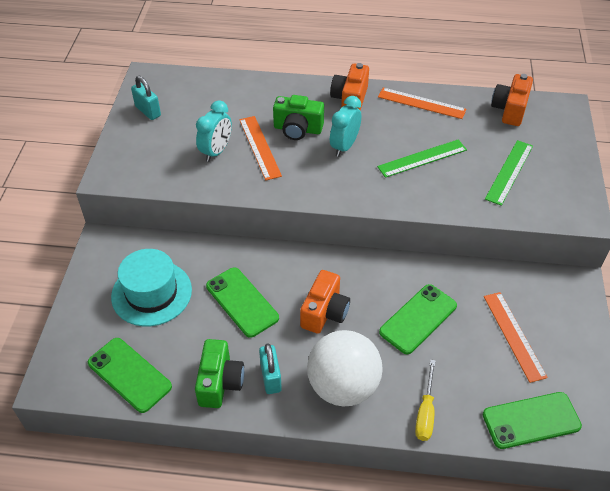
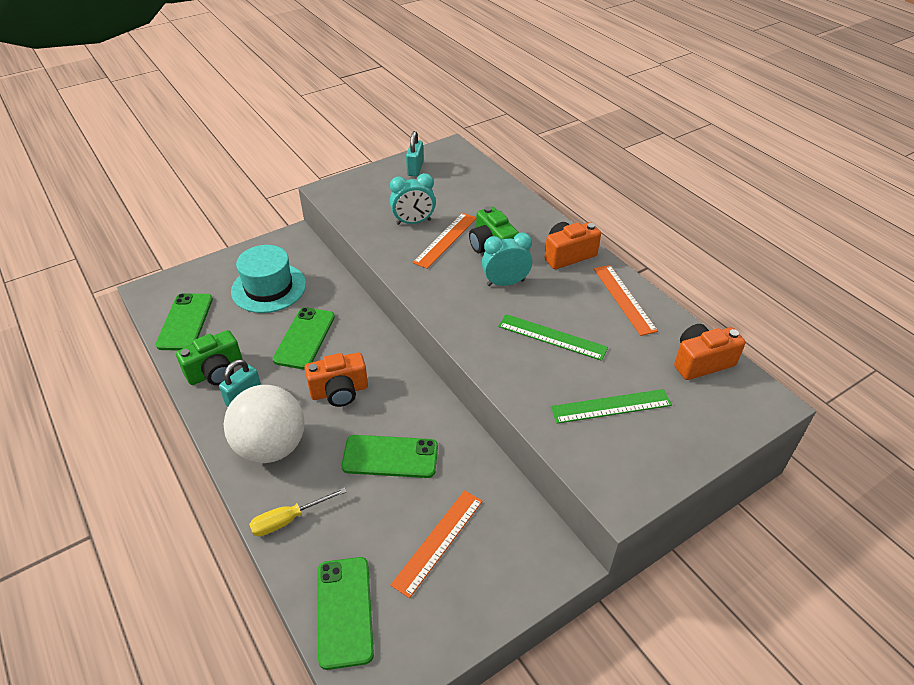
camera: 50 degrees right, 5 degrees down
(531, 420) = (344, 611): green phone -> green phone turned 45 degrees clockwise

